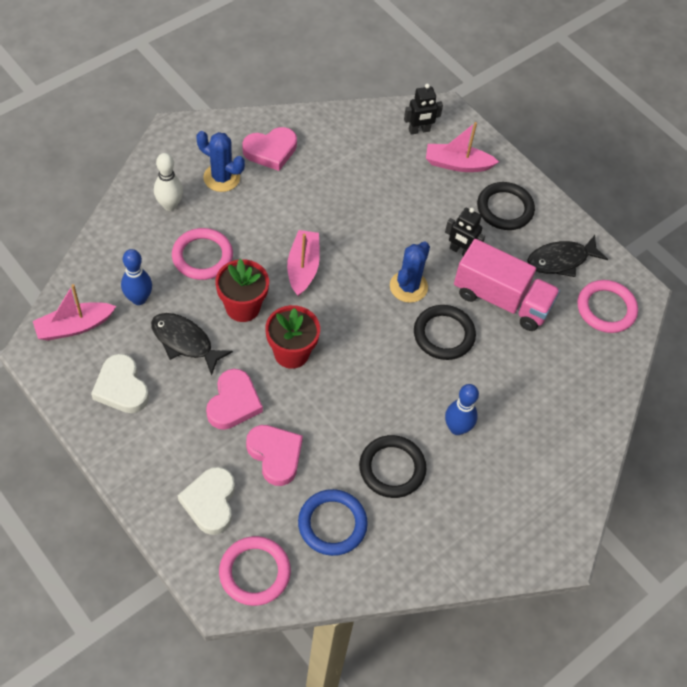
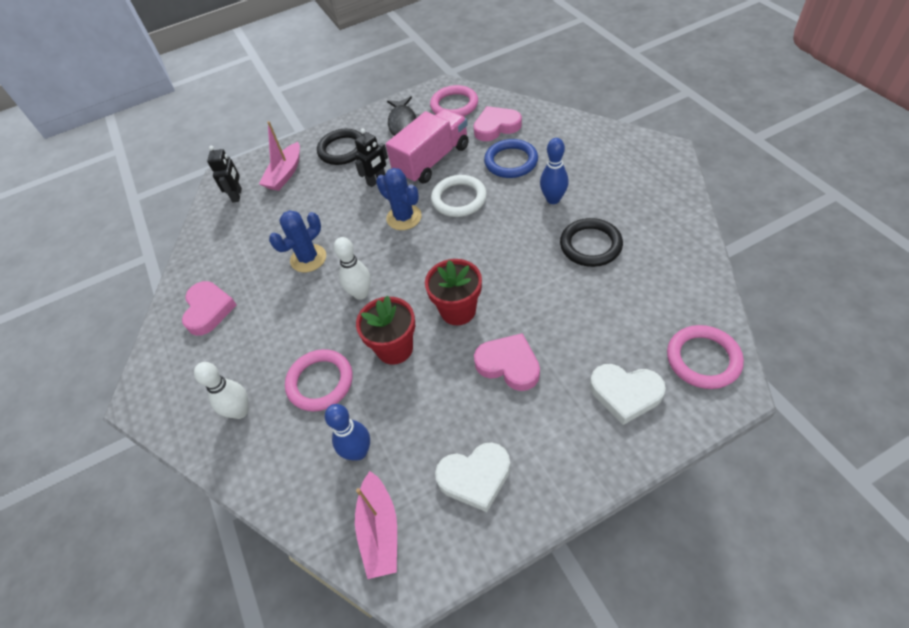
camera: 65 degrees left, 5 degrees down
(185, 342) = (426, 406): black fish -> none
(221, 178) = (224, 357): blue cactus -> blue cactus (308, 258)
(275, 455) = (572, 332): pink heart -> pink heart (496, 127)
(303, 267) = (361, 293): pink boat -> white bowling pin
(332, 524) = (647, 293): blue ring -> blue ring (511, 161)
(444, 334) = (459, 199): black ring -> white ring

